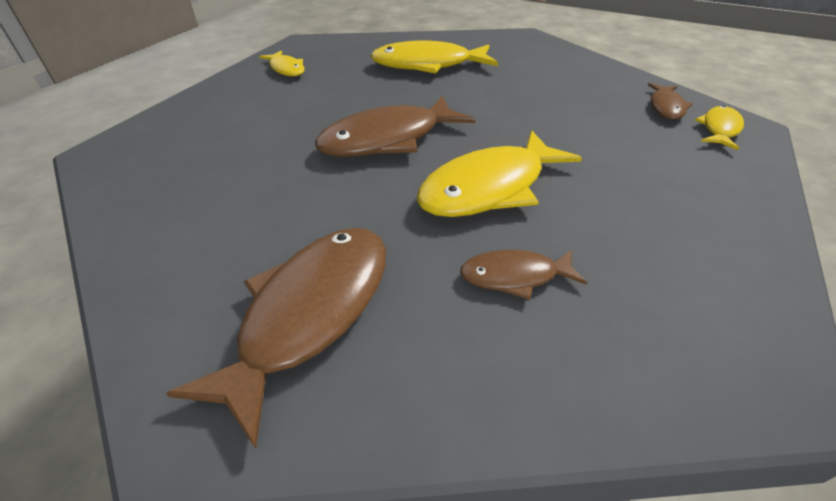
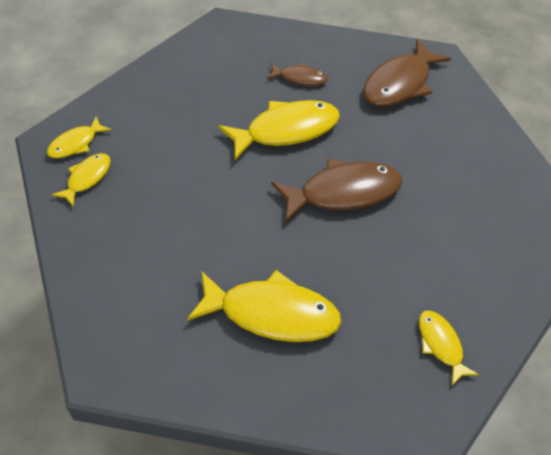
camera: 170 degrees left, 10 degrees up
(666, 107) = (87, 178): brown fish -> yellow fish

